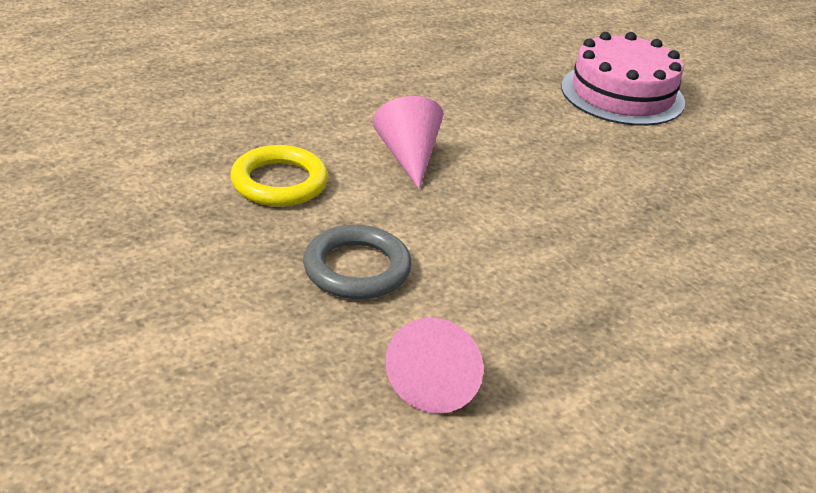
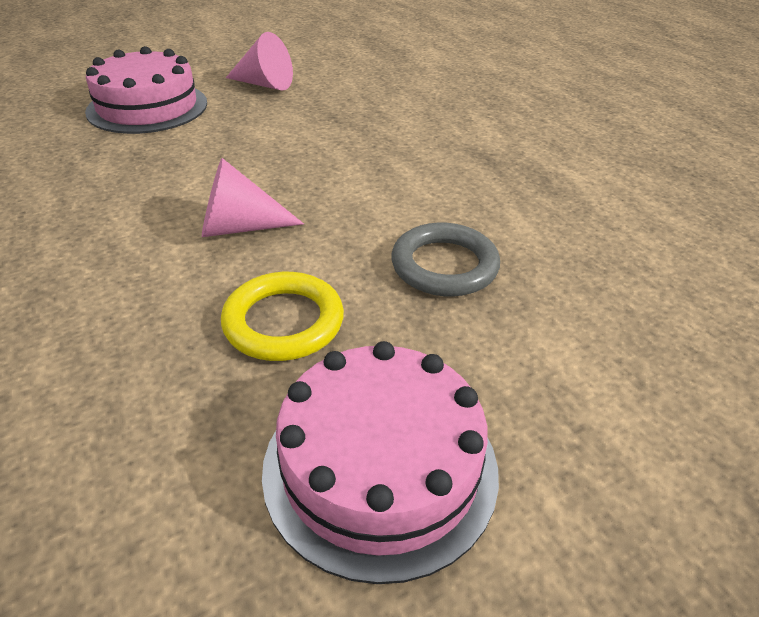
camera: 85 degrees left, 5 degrees up
(128, 223) = (380, 467): none -> pink cake
(437, 380) = (581, 228): pink cone -> pink cone (264, 84)

